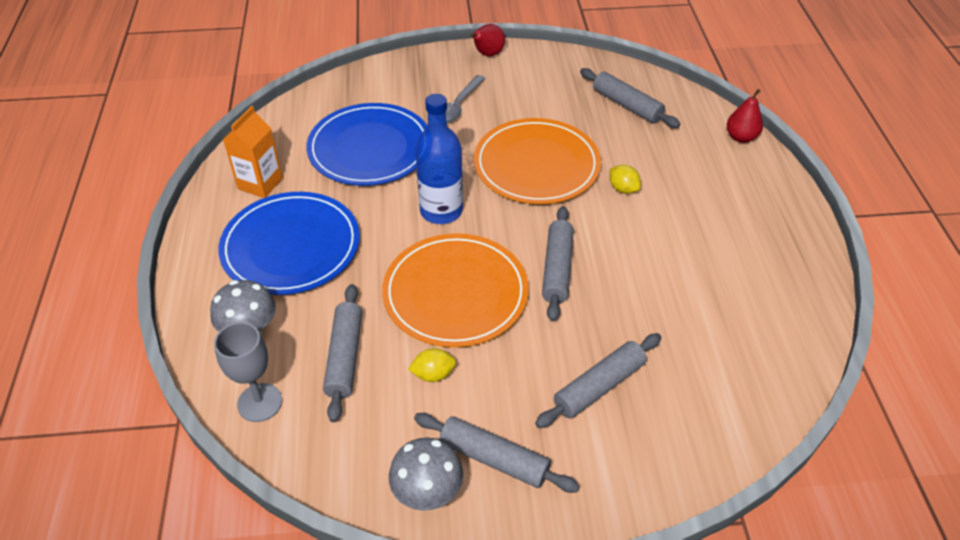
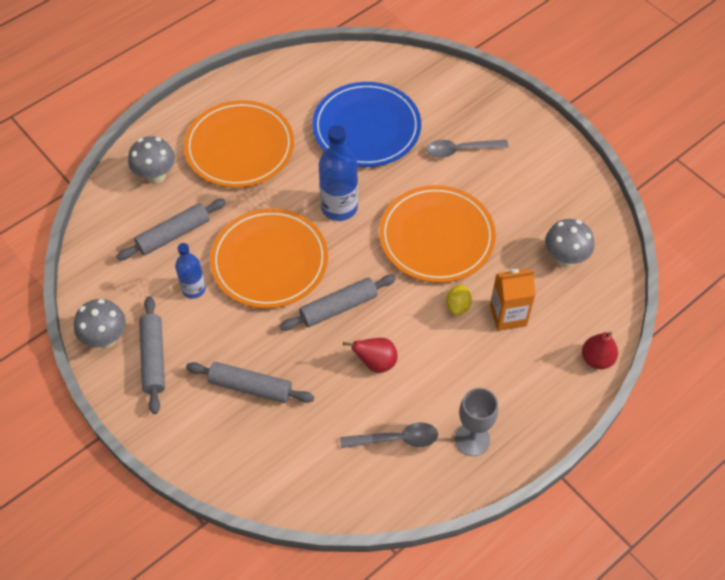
camera: 55 degrees right, 10 degrees up
(260, 183) = (281, 92): orange carton -> orange carton (508, 315)
(260, 402) = (111, 215): grey goblet -> grey goblet (472, 439)
(291, 246) = (239, 147): blue plate -> orange plate
(433, 374) = (193, 289): yellow lemon -> blue bottle
(487, 54) = (542, 131): red pear -> red pear (375, 363)
(627, 105) = (564, 258): grey rolling pin -> grey mushroom
(739, 302) = (396, 439): none -> grey spoon

